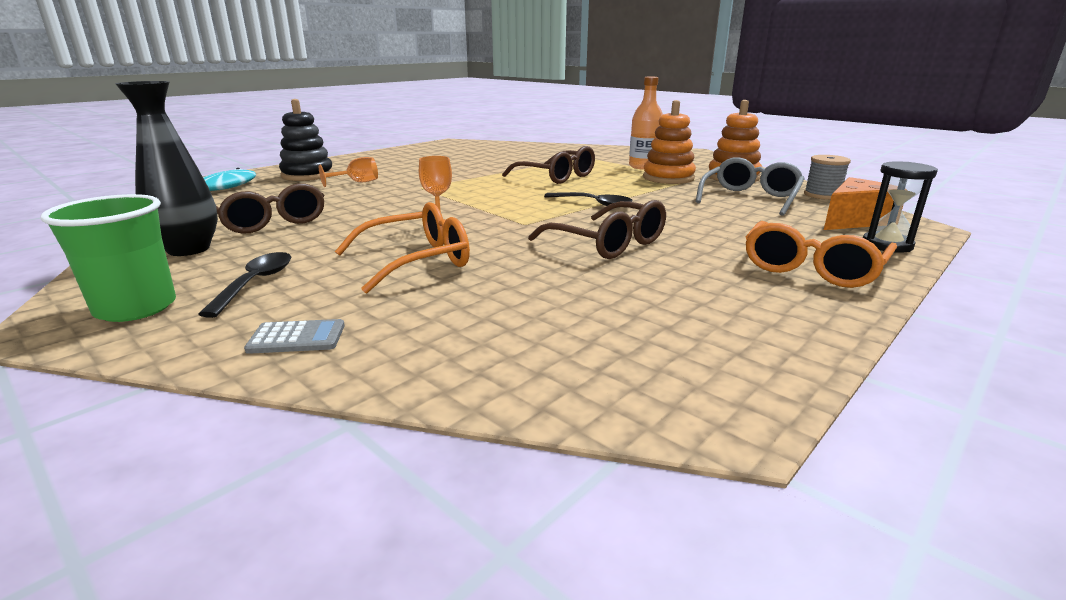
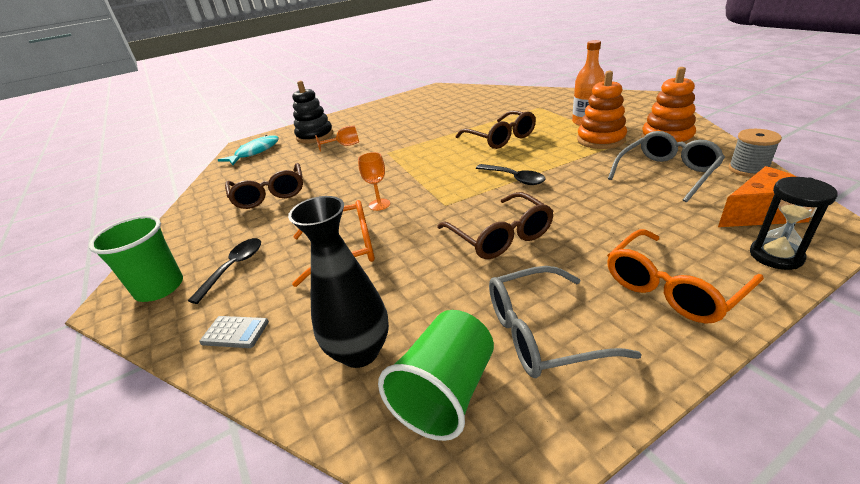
camera: 20 degrees right, 10 degrees up
(189, 249) = (210, 225): black vase -> black vase (360, 352)
(629, 359) = (446, 392): none -> green cup
(706, 307) = (542, 333): none -> grey glasses

